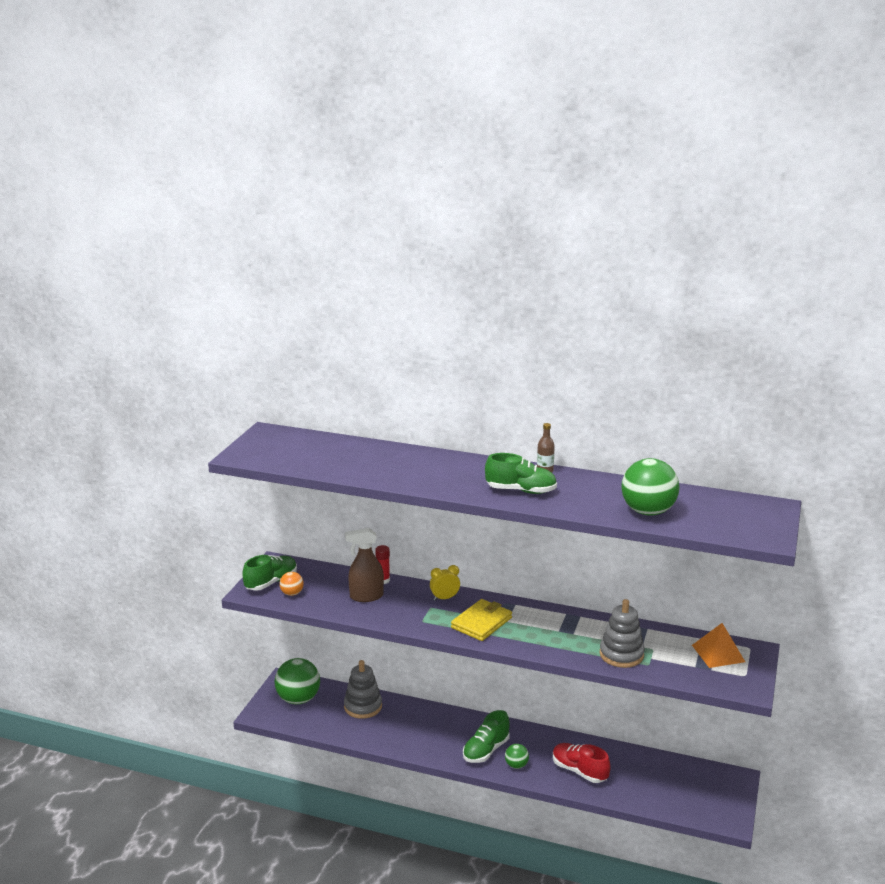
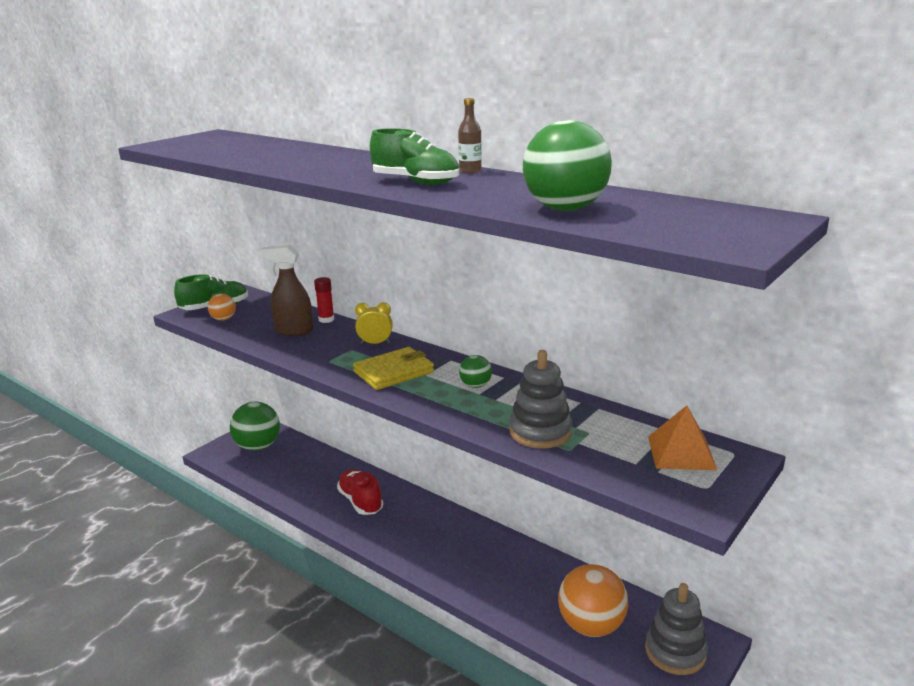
camera: 20 degrees right, 0 degrees up
(363, 706) = (314, 465): grey stacking toy -> grey stacking toy (675, 651)
(486, 750) = (409, 536): green shoe -> none
(516, 765) = (433, 560): green ball -> green ball (475, 385)
(579, 771) = (504, 584): red shoe -> red shoe (360, 501)
(654, 786) = (591, 625): none -> orange ball

